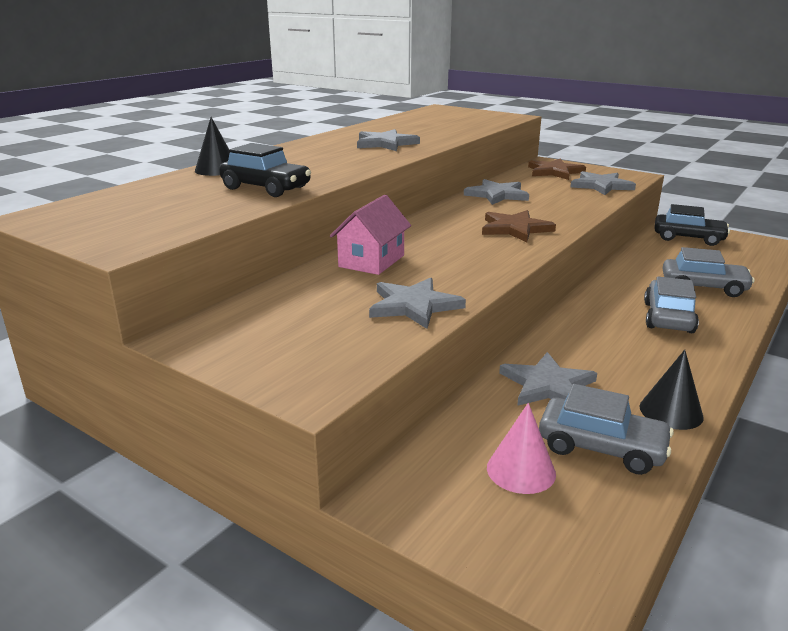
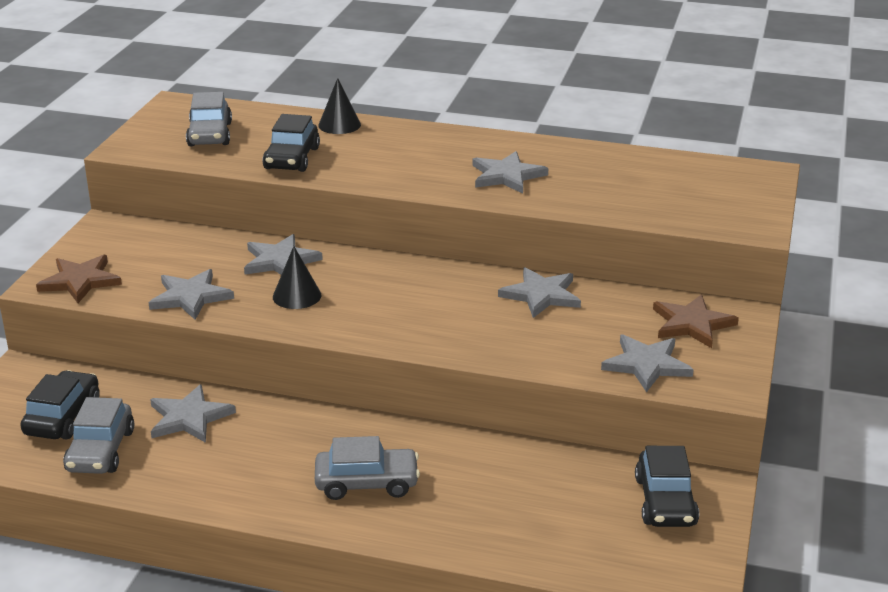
camera: 70 degrees right, 5 degrees up
(371, 261) = (280, 261): pink house -> grey star
(515, 229) = (417, 320): brown star -> brown star (80, 281)
(521, 470) = (63, 417): pink cone -> black car
(671, 411) = (165, 485): black cone -> black cone (297, 296)
(703, 287) = (474, 511): grey car -> grey car (210, 134)

